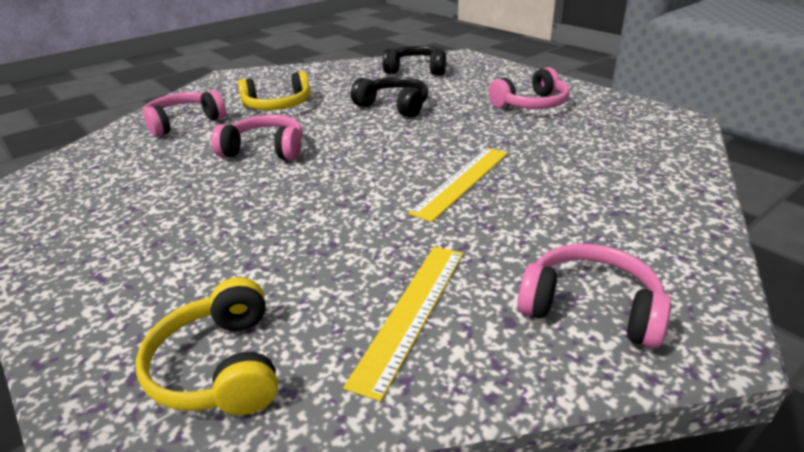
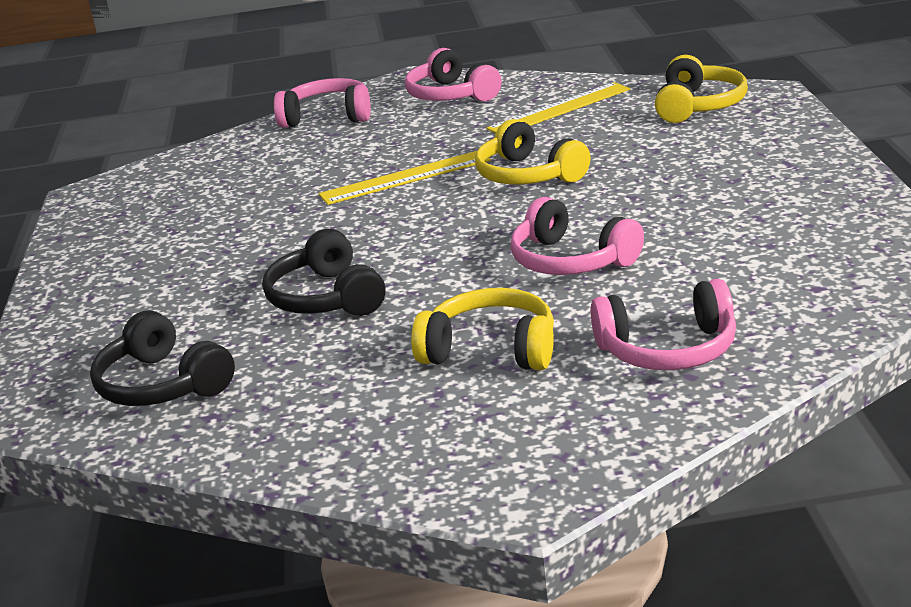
camera: 145 degrees left, 5 degrees down
(356, 206) = (528, 175): none -> yellow headphones
(531, 104) = (167, 253): pink headphones -> pink headphones (327, 117)

